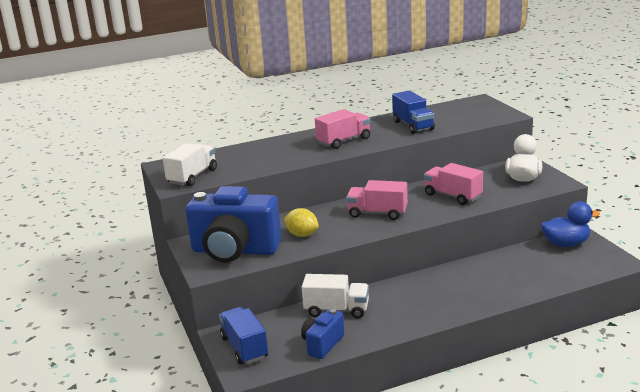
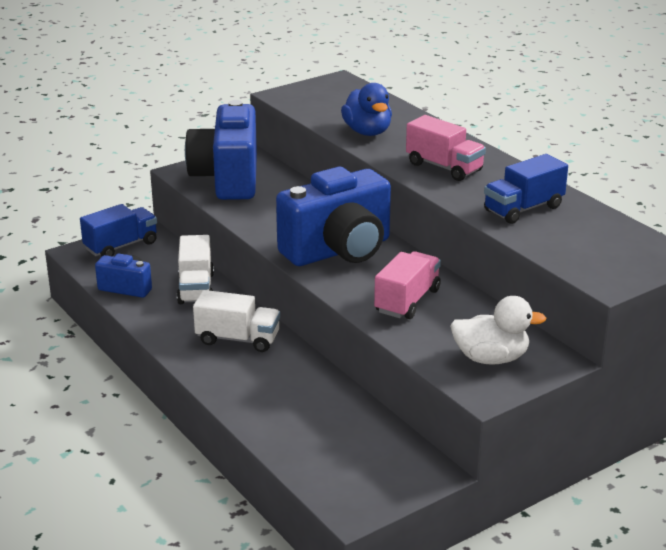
camera: 75 degrees right, 5 degrees up
(192, 176) = (308, 99): white truck -> white truck (238, 339)
(302, 235) = (271, 210): yellow lemon -> none
(377, 213) = (339, 251): pink truck -> blue camera
(566, 244) = (401, 458): blue duck -> blue duck (367, 132)

